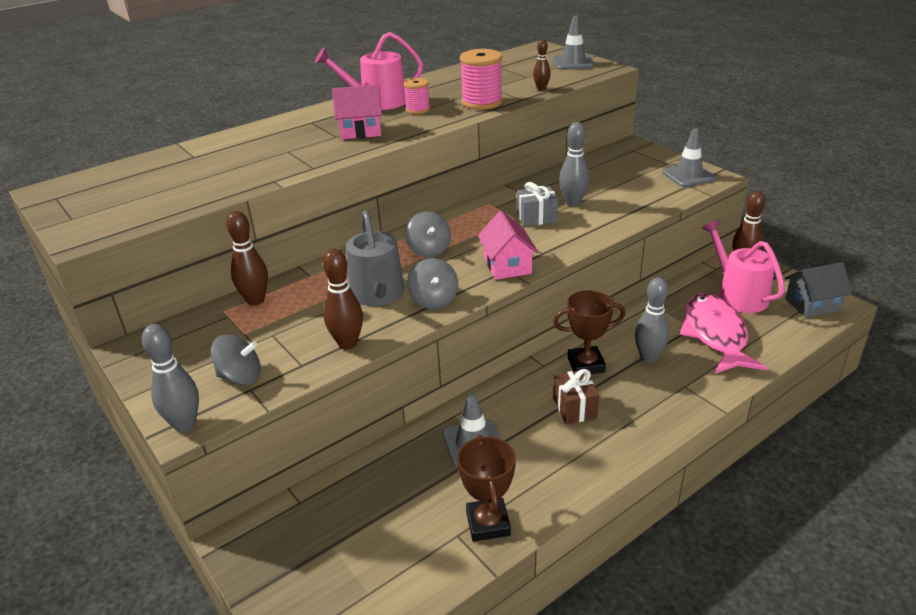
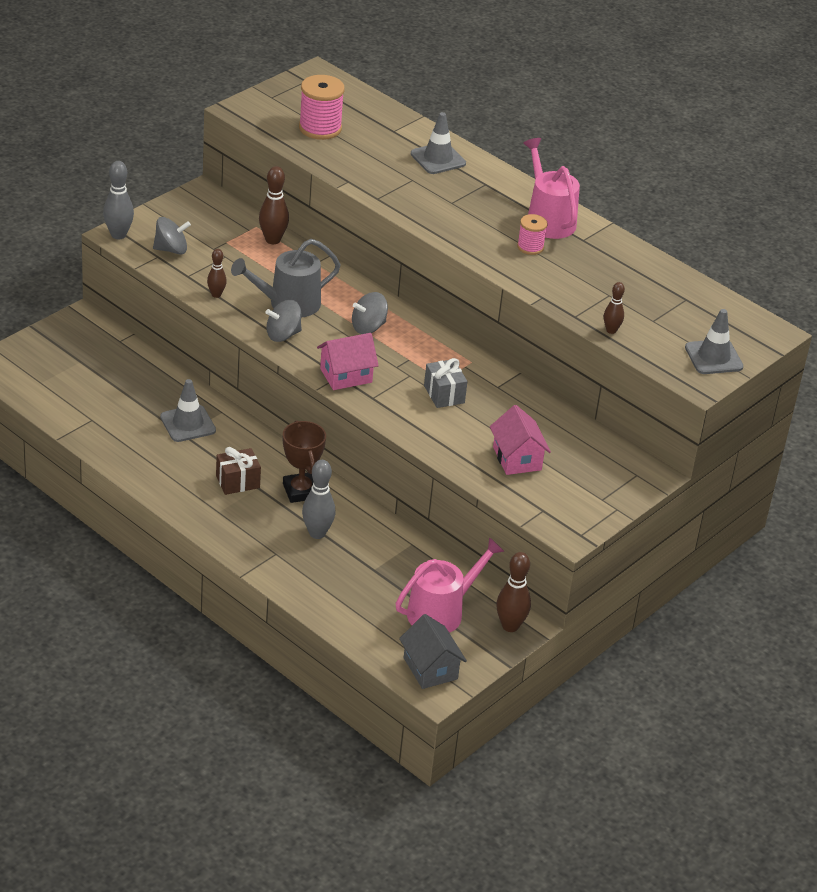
camera: 75 degrees right, 5 degrees up
(240, 377) = (171, 249): grey spinning top -> grey spinning top turned 90 degrees counterclockwise
(347, 343) = (216, 294): brown bowling pin -> brown bowling pin, size x0.62
(360, 131) = (466, 216): pink house -> pink house (517, 458)
(482, 102) = (559, 289): pink spool -> pink spool (320, 128)
(488, 523) = (103, 434): brown trophy -> none
(573, 202) = (483, 420): grey bowling pin -> none
(688, 175) = (570, 513): grey traffic cone -> grey traffic cone (438, 159)
(715, 335) = (361, 584): pink fish -> none

